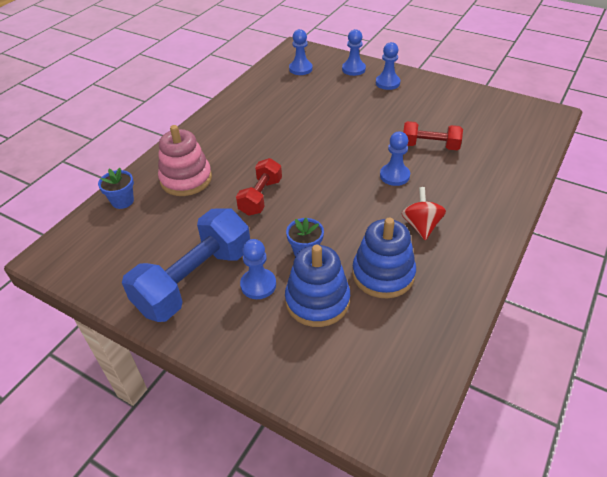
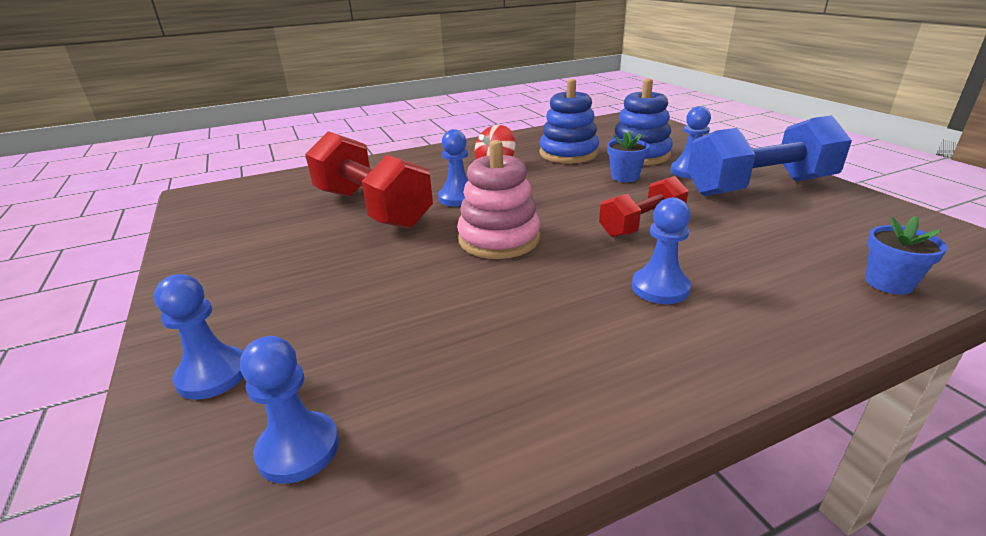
camera: 145 degrees left, 15 degrees down
(186, 179) = (757, 278): pink stacking toy -> pink stacking toy (499, 239)
(387, 83) = (235, 309): blue pawn -> blue pawn (660, 288)
(430, 146) = (372, 208): red dumbbell -> red dumbbell, size x1.75

